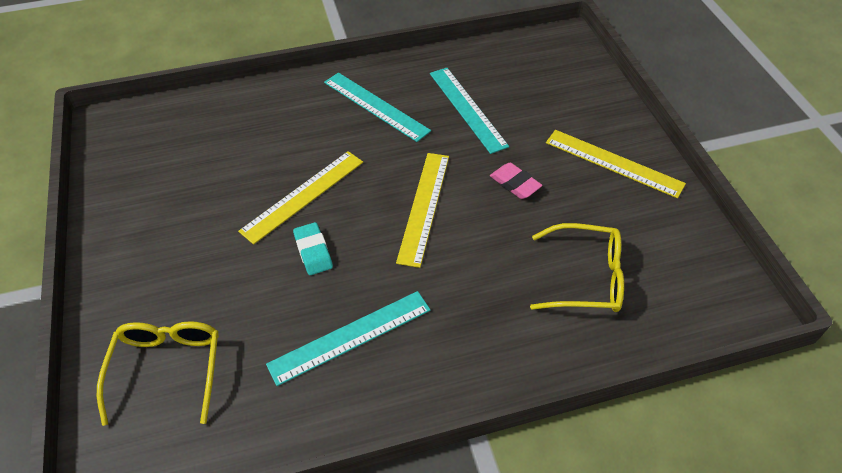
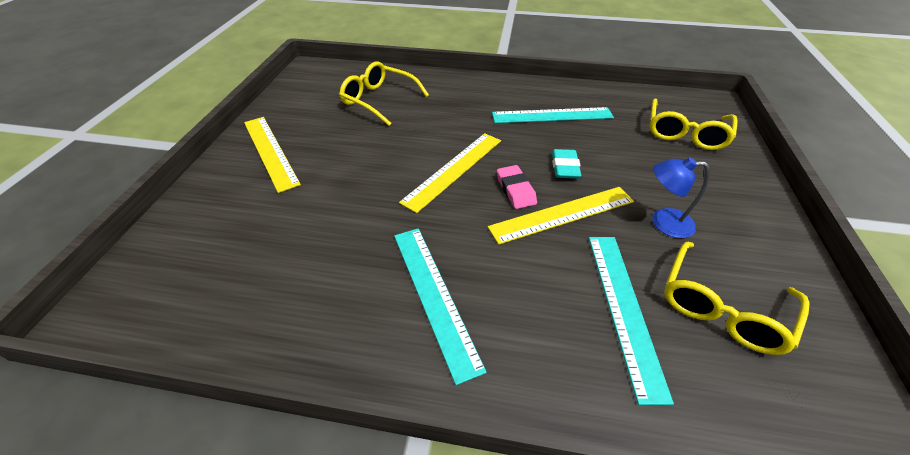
camera: 155 degrees left, 5 degrees down
(175, 162) = (721, 307): none -> yellow glasses
(210, 219) = (663, 222): none -> blue lamp
(467, 109) = (333, 249): turquoise ruler -> turquoise ruler (624, 308)
(515, 184) = (364, 162): pink eraser -> pink eraser (515, 190)

